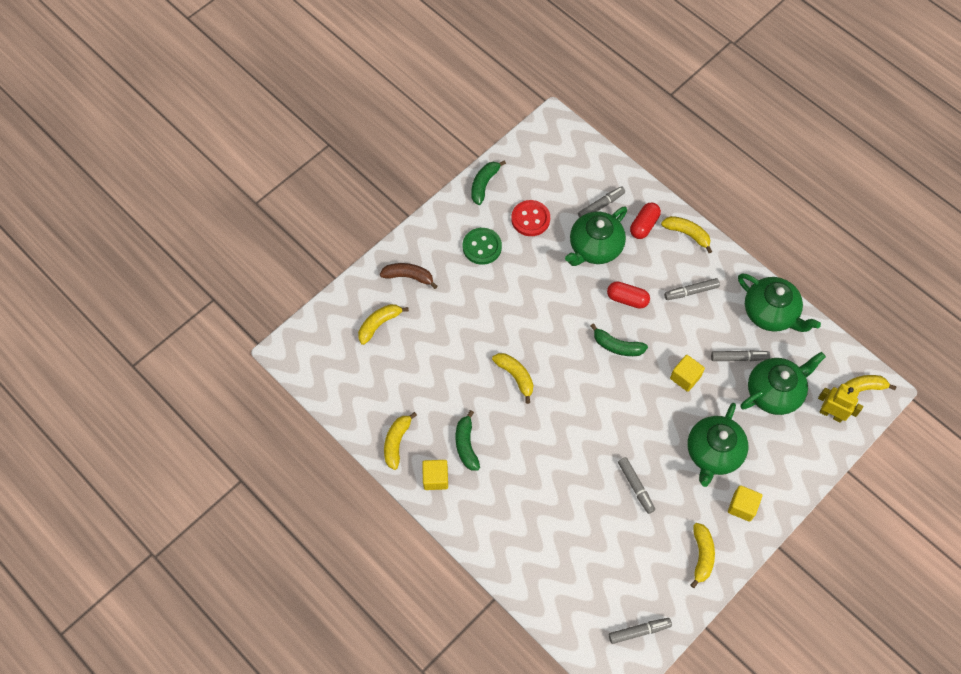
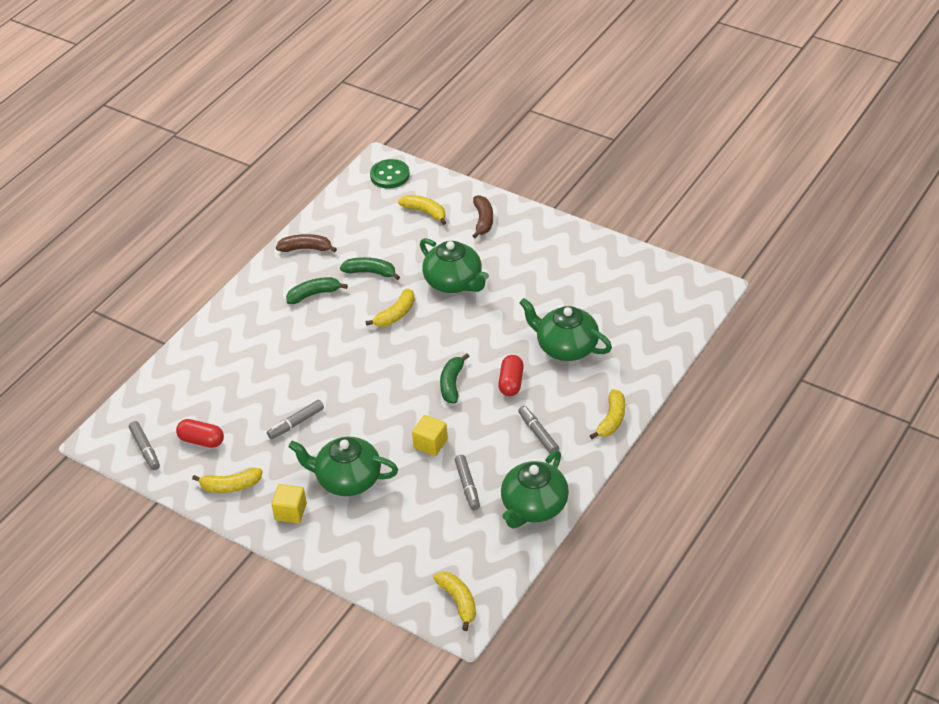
camera: 80 degrees right, 20 degrees down
(397, 442) = (306, 248): yellow banana -> brown banana
(435, 478) = (275, 280): yellow cube -> none
(482, 247) = (535, 263): green button -> green button (390, 175)
(484, 184) = (611, 251): green banana -> green banana (370, 272)
(530, 219) = (582, 292): red button -> none
(601, 205) = (621, 343): grey marker -> none
(644, 225) = (609, 382): red capsule -> red capsule (201, 440)
(775, 392) = (433, 523): green teapot -> green teapot (454, 282)
(831, 414) = (419, 577): yellow robot -> none

